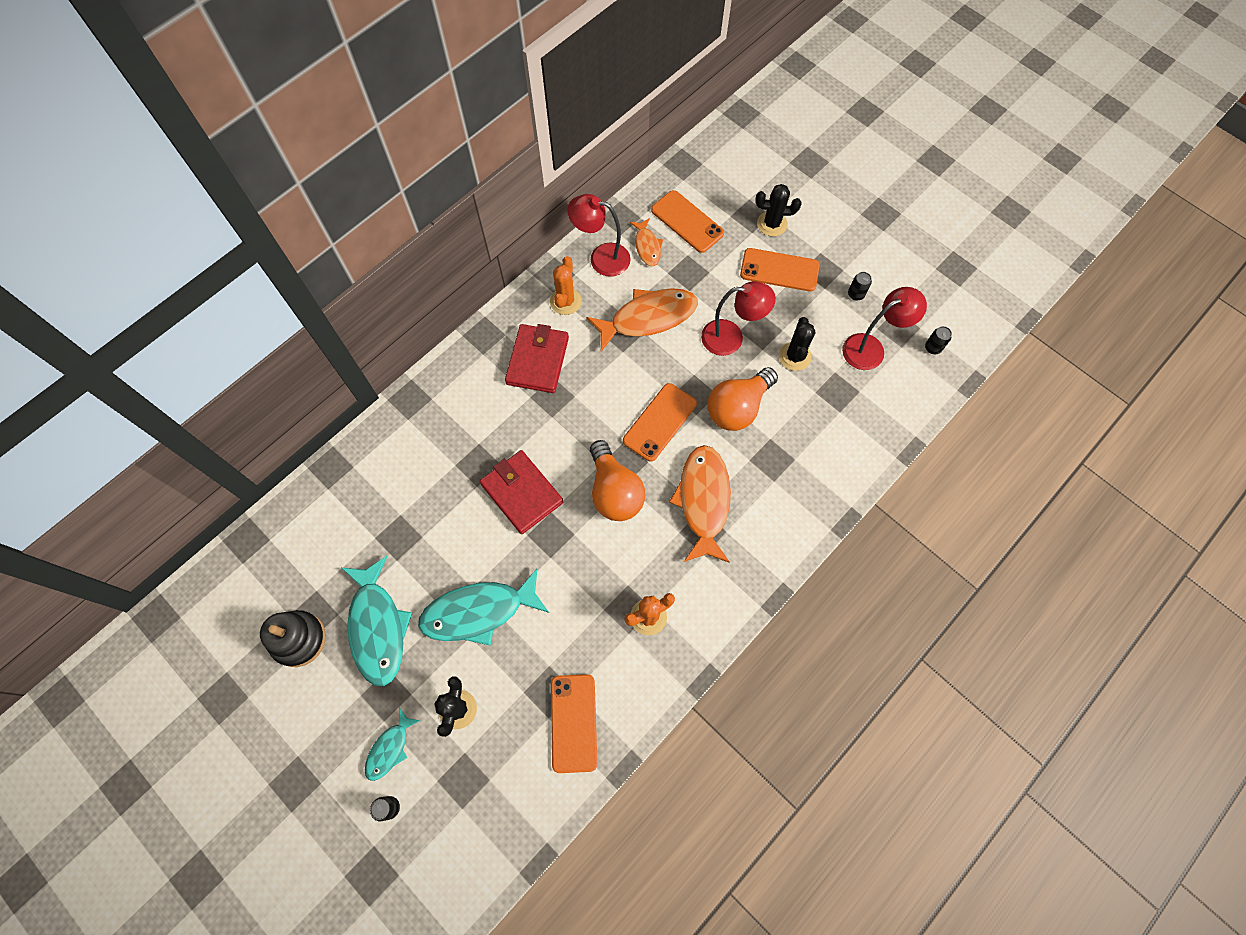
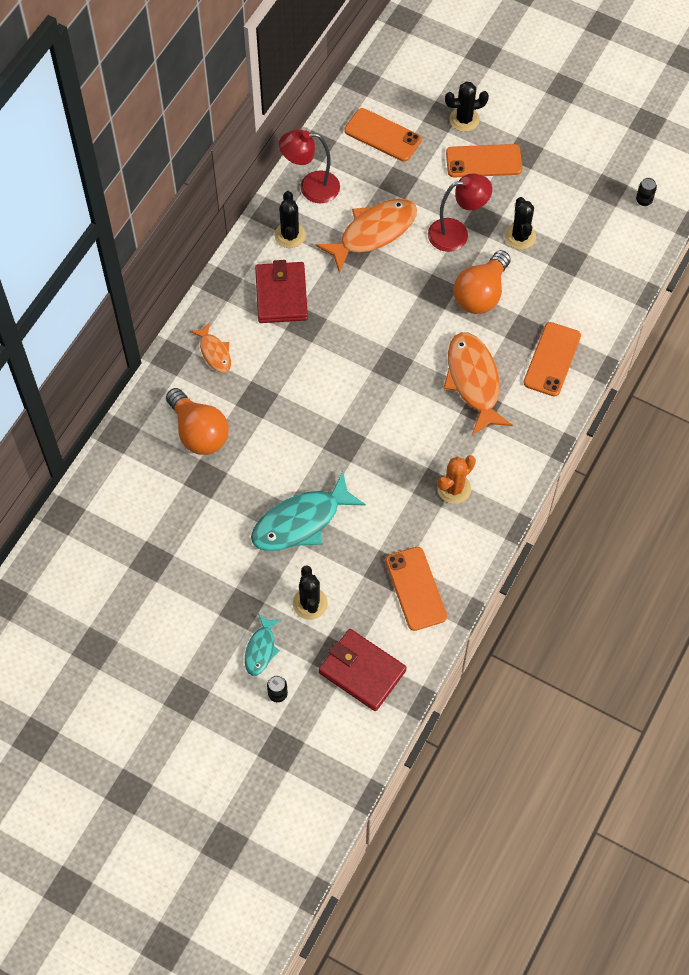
camera: 15 degrees left, 5 degrees down
(299, 639) = (145, 584): black stacking toy -> none
(378, 627) = (214, 556): turquoise fish -> none
(522, 493) = (306, 414): red wallet -> red wallet (362, 671)
(565, 301) = (290, 235): orange cactus -> black cactus
(614, 491) = (390, 392): orange light bulb -> orange light bulb (199, 432)
(647, 246) = (351, 167): orange fish -> orange fish (214, 352)
(660, 422) = (413, 323): orange phone -> orange phone (552, 359)
(855, 294) = (561, 168): black can -> none
(871, 348) = (588, 213): red lamp -> none

